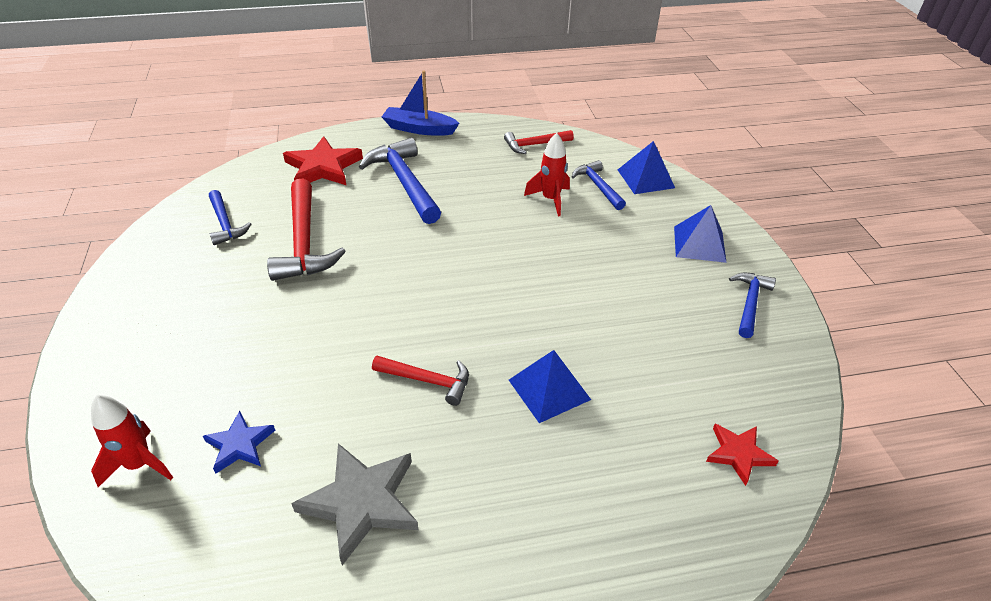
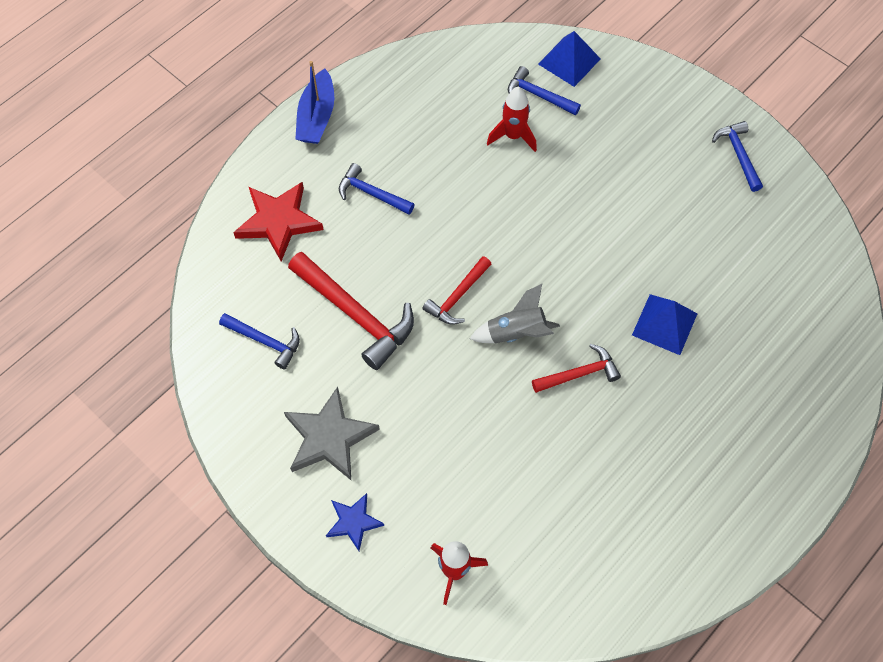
camera: 35 degrees left, 20 degrees up
(239, 445) = (505, 510): blue star -> blue star (353, 522)
(361, 502) = (623, 489): grey star -> grey star (329, 437)
(404, 182) = (372, 193): blue hammer -> blue hammer, size x0.58
(408, 320) = (516, 333): none -> grey rocket
(419, 129) = (317, 117): blue boat -> blue boat turned 60 degrees counterclockwise
(535, 145) = (442, 74): red hammer -> red hammer (457, 296)
(699, 244) = (663, 114): blue pyramid -> none
(738, 454) = (813, 293): red star -> none

